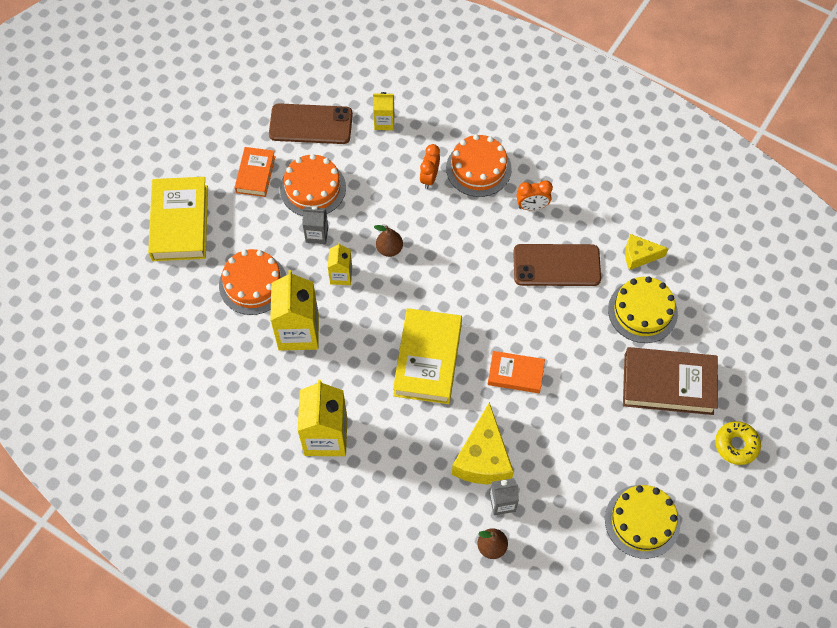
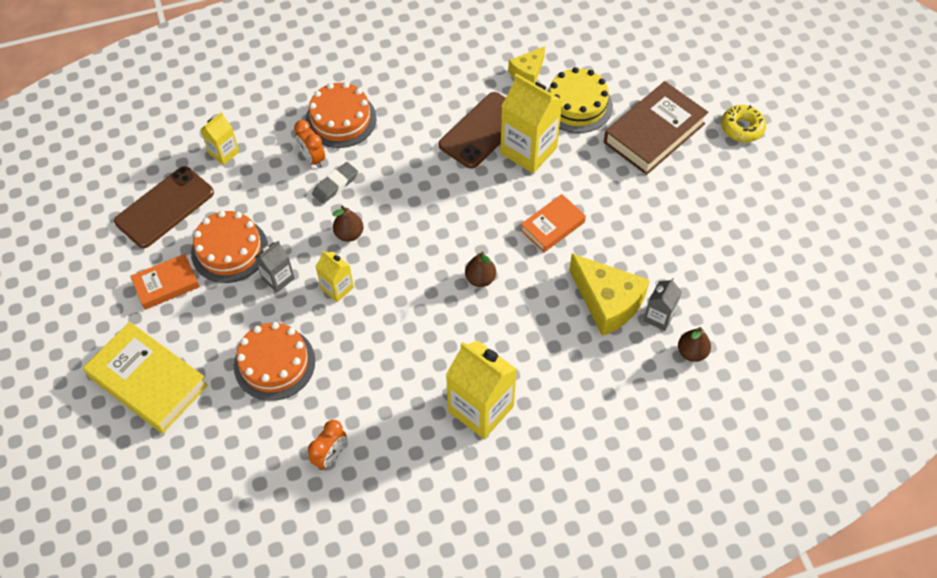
camera: 50 degrees left, 5 degrees down
(255, 174) = (166, 284): orange book -> orange book turned 75 degrees counterclockwise
(298, 332) = (359, 360): yellow carton -> yellow carton (528, 150)
(421, 209) = (335, 185): none -> grey eraser
(428, 359) = (480, 279): yellow book -> brown pear
(532, 206) = (414, 109): orange clock -> orange clock (330, 456)
(642, 521) = (755, 232): yellow cake -> none

